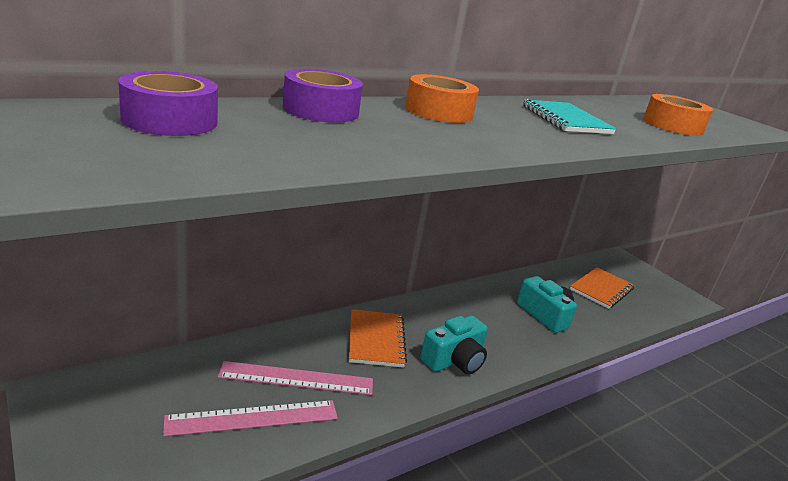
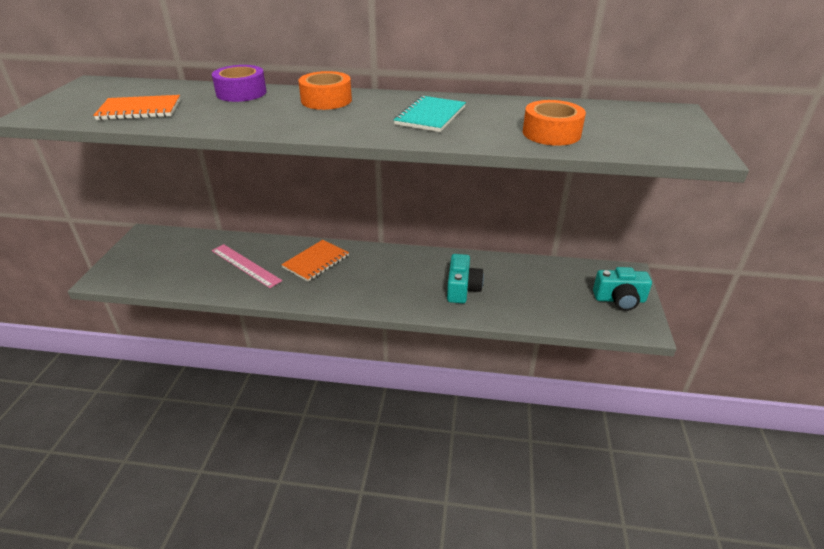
camera: 45 degrees right, 10 degrees up
(170, 120) = (143, 92): purple tape -> none
(253, 418) = (201, 274): pink ruler -> none
(454, 360) = (345, 290): turquoise camera -> turquoise camera (619, 299)
(601, 289) = (553, 289): orange notebook -> orange notebook (139, 110)

